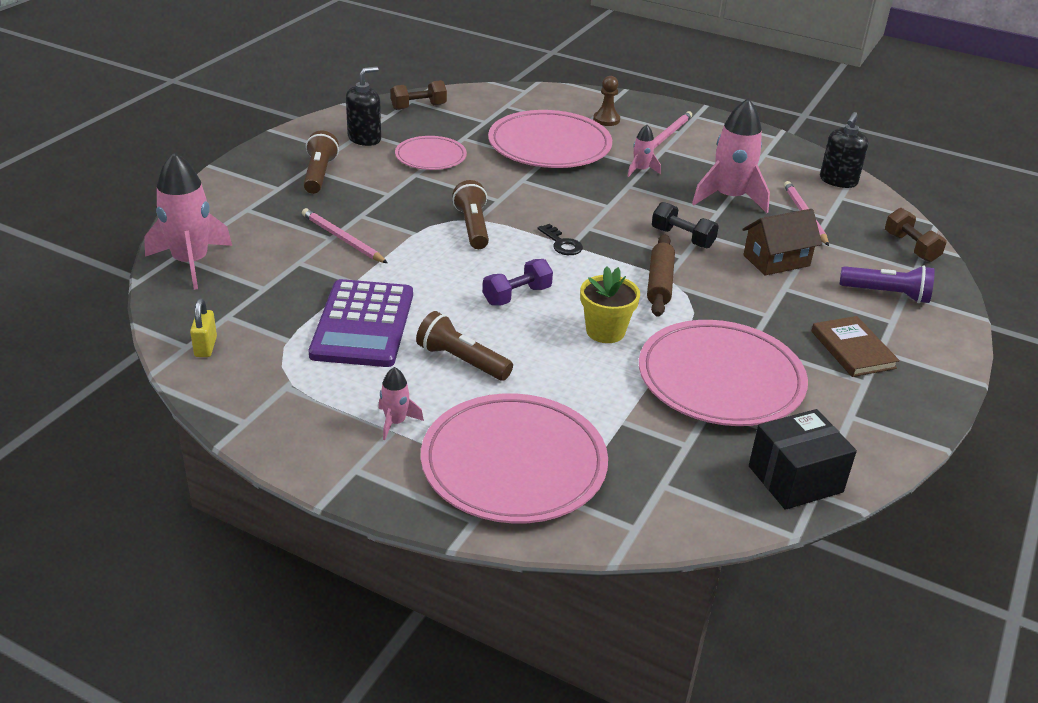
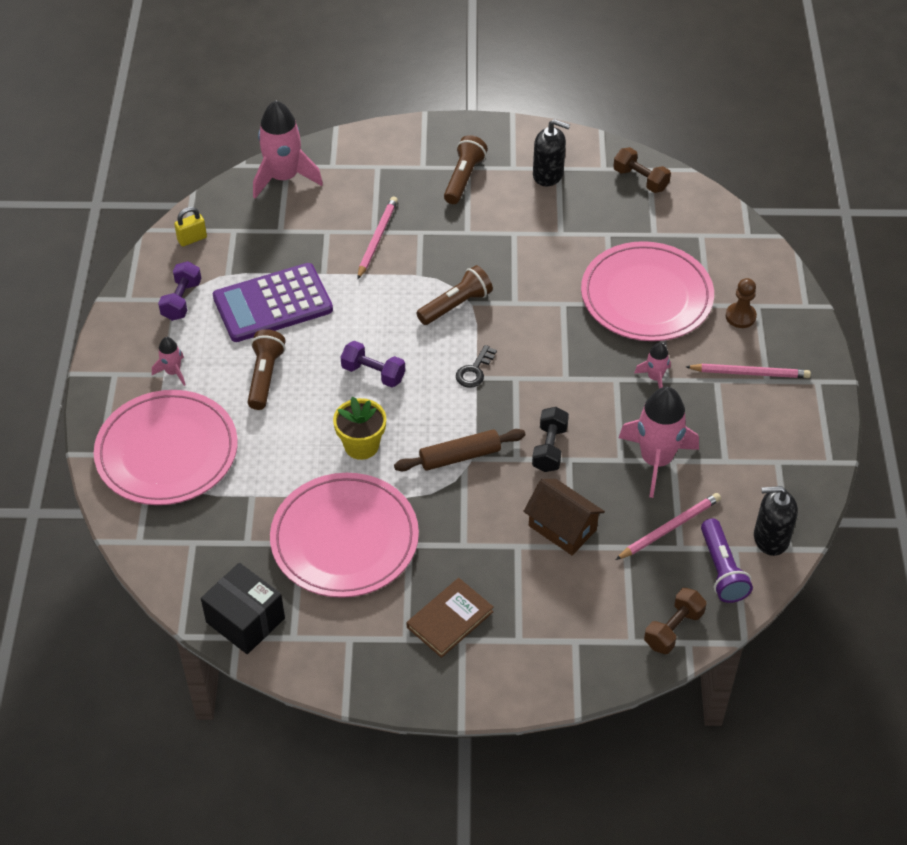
camera: 65 degrees right, 15 degrees up
(291, 383) = (182, 300): none -> purple dumbbell
(319, 174) = (463, 178): brown flashlight -> brown flashlight turned 45 degrees counterclockwise
(430, 157) = (553, 229): pink plate -> none
(887, 294) = (565, 626): purple flashlight -> purple flashlight (722, 570)

